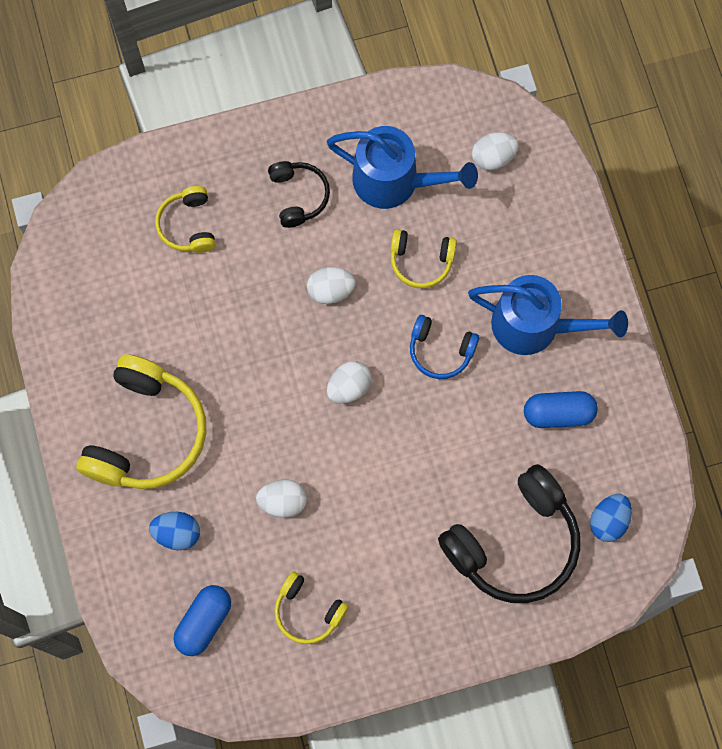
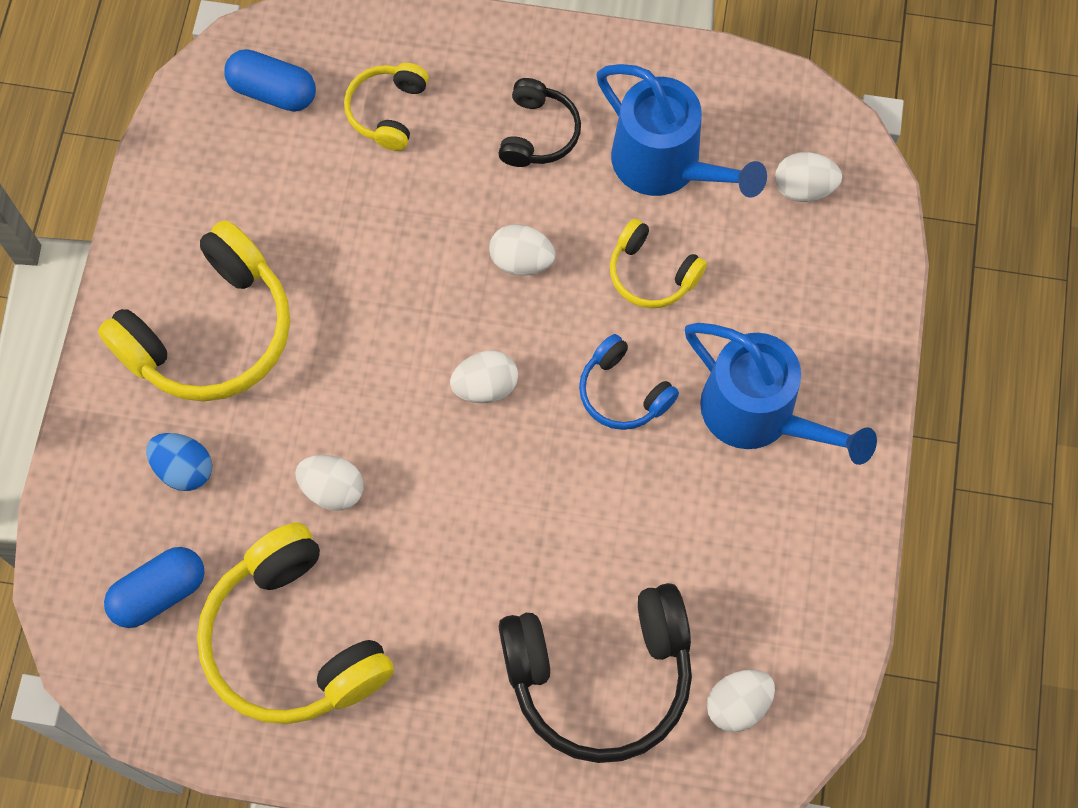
camera: 25 degrees right, 5 degrees down
(308, 611) = (294, 639): yellow headphones -> yellow headphones, size x1.91
(558, 413) = (736, 537): blue capsule -> blue capsule (273, 91)
(608, 521) = (737, 704): blue egg -> white egg

